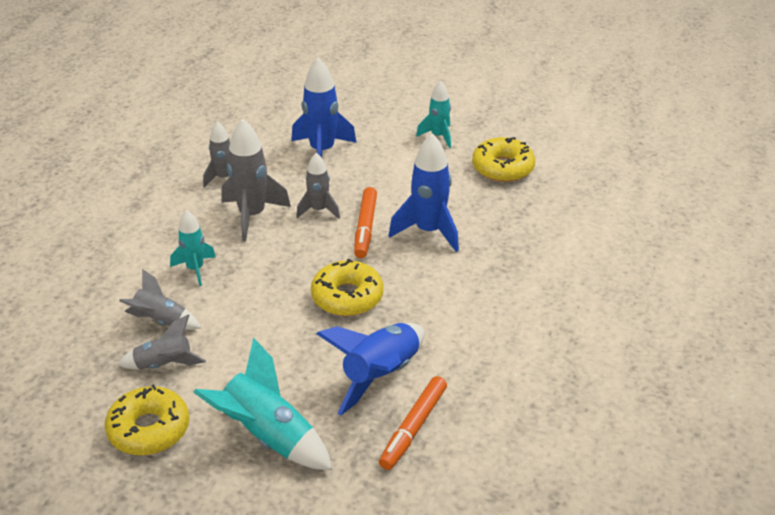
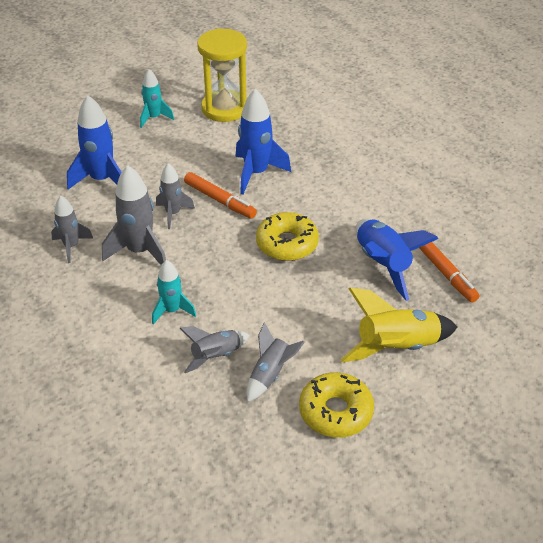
camera: 55 degrees left, 5 degrees up
(268, 436) = (396, 347): turquoise rocket -> yellow rocket
(502, 168) = (225, 108): yellow donut -> yellow hourglass

